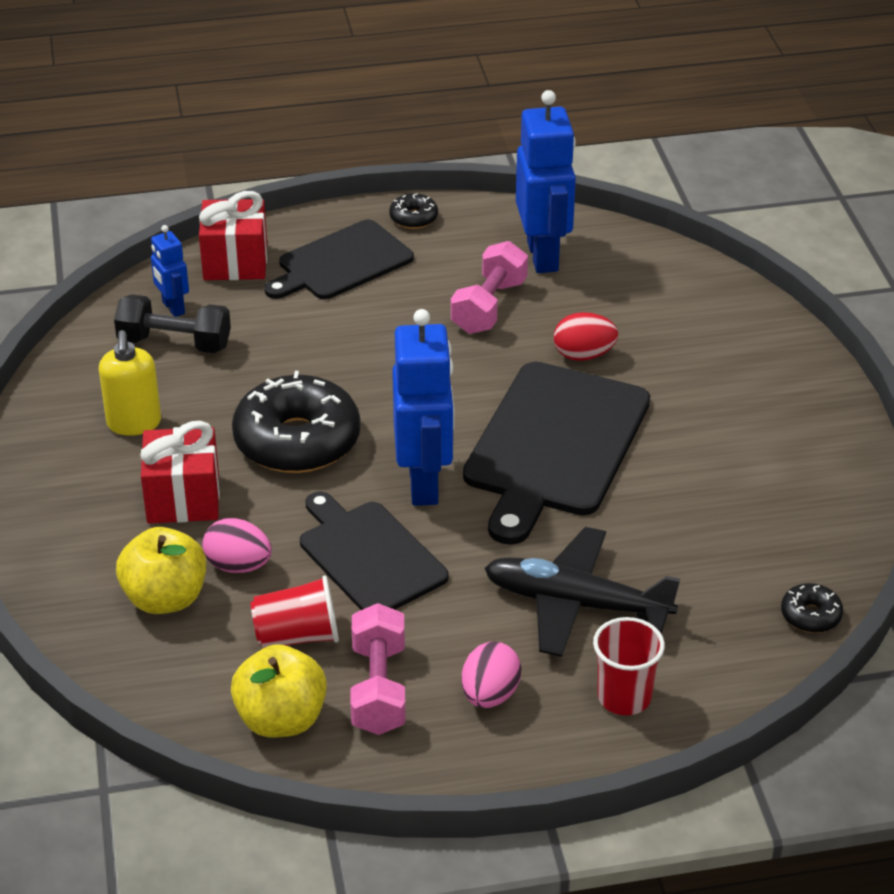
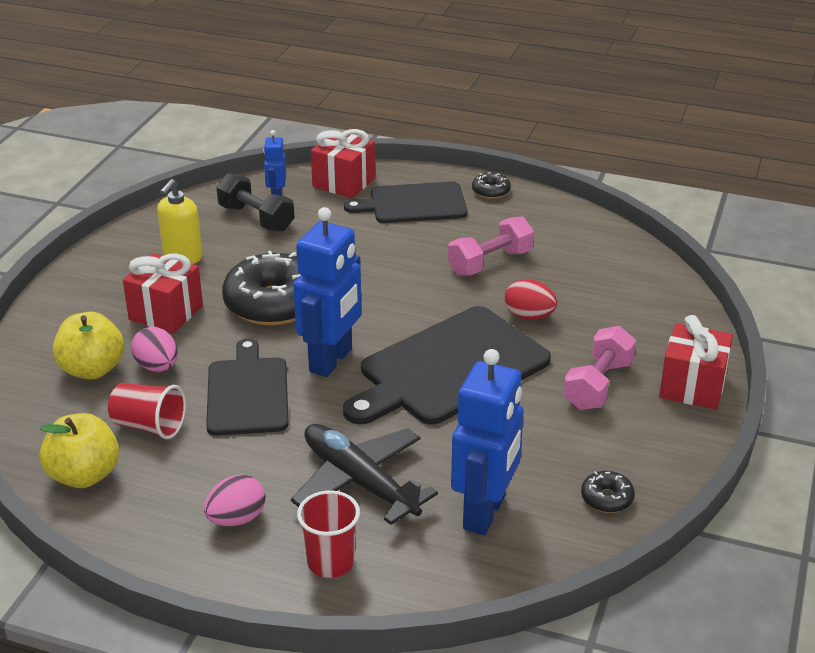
camera: 30 degrees right, 5 degrees down
(378, 688) = (166, 482): pink dumbbell -> pink dumbbell (598, 385)
(543, 256) = (562, 242): blue robot -> blue robot (485, 513)
(803, 374) = (692, 386): none -> red gift
(810, 615) = (533, 564): black donut -> black donut (607, 498)

